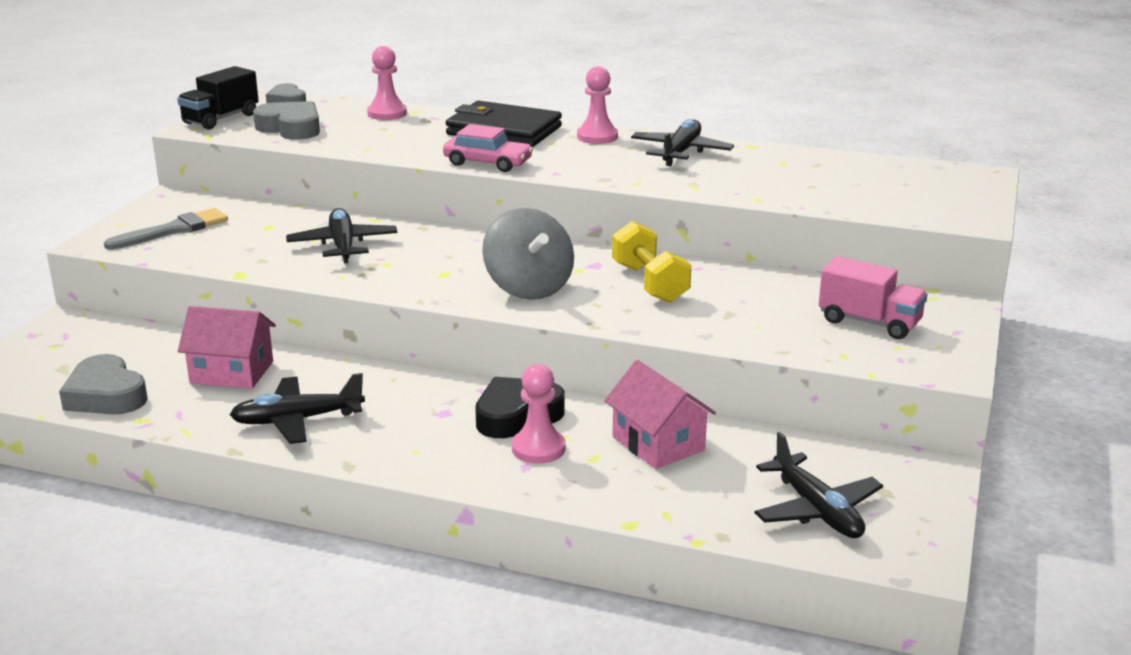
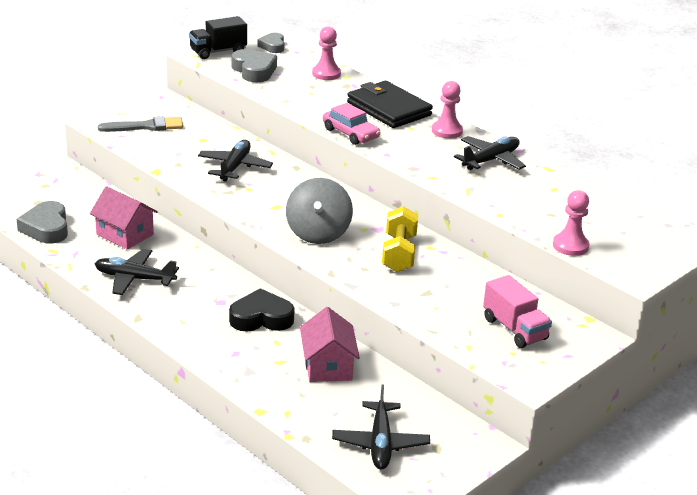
camera: 25 degrees right, 5 degrees up
(538, 448) = (253, 344): pink pawn -> pink pawn (570, 246)

